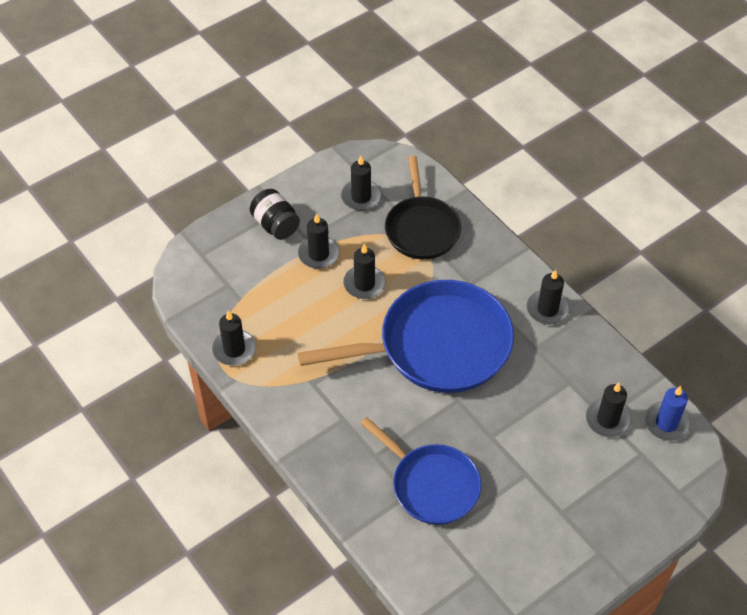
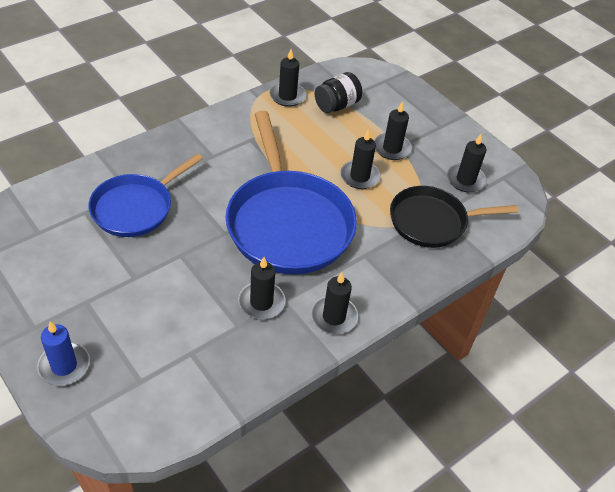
camera: 85 degrees right, 5 degrees down
(275, 225) = (422, 123): black jar -> black jar (337, 105)
(607, 419) = (188, 355): black candle -> black candle (261, 302)
(666, 423) = (176, 412): blue candle -> blue candle (64, 366)

